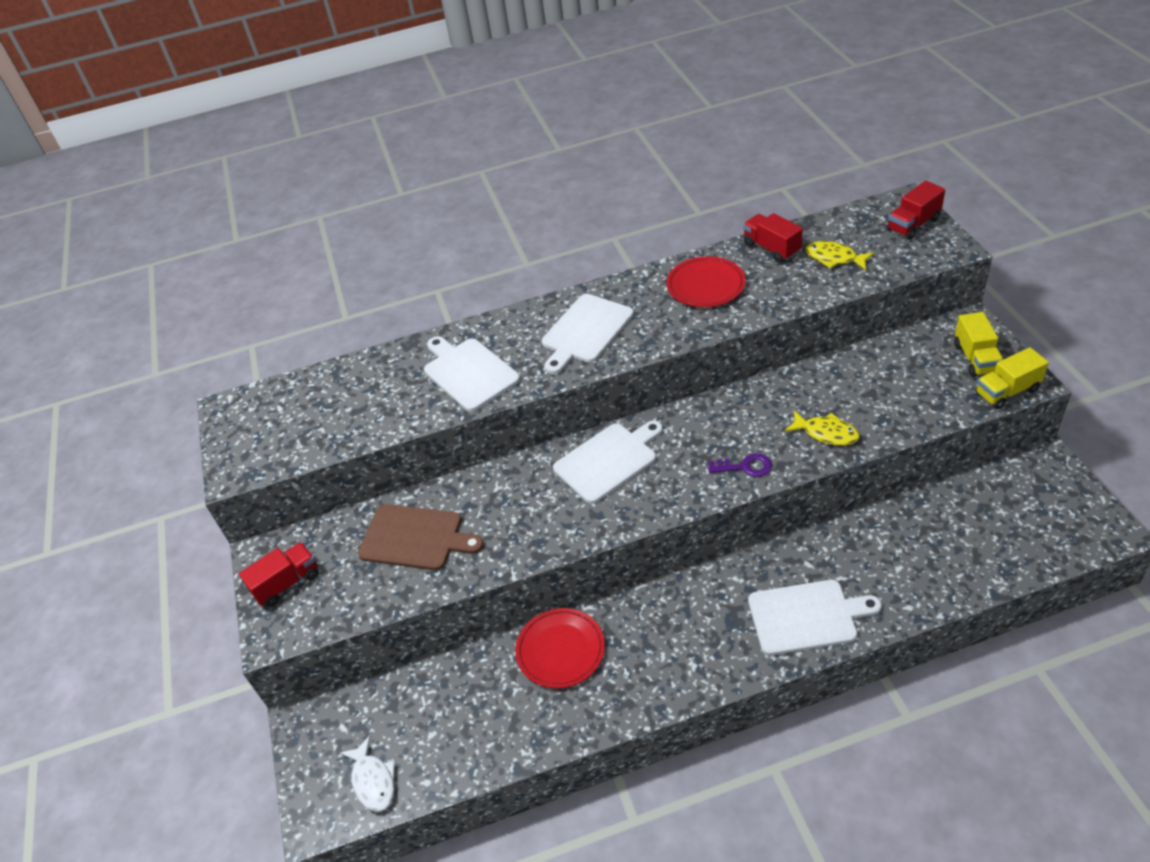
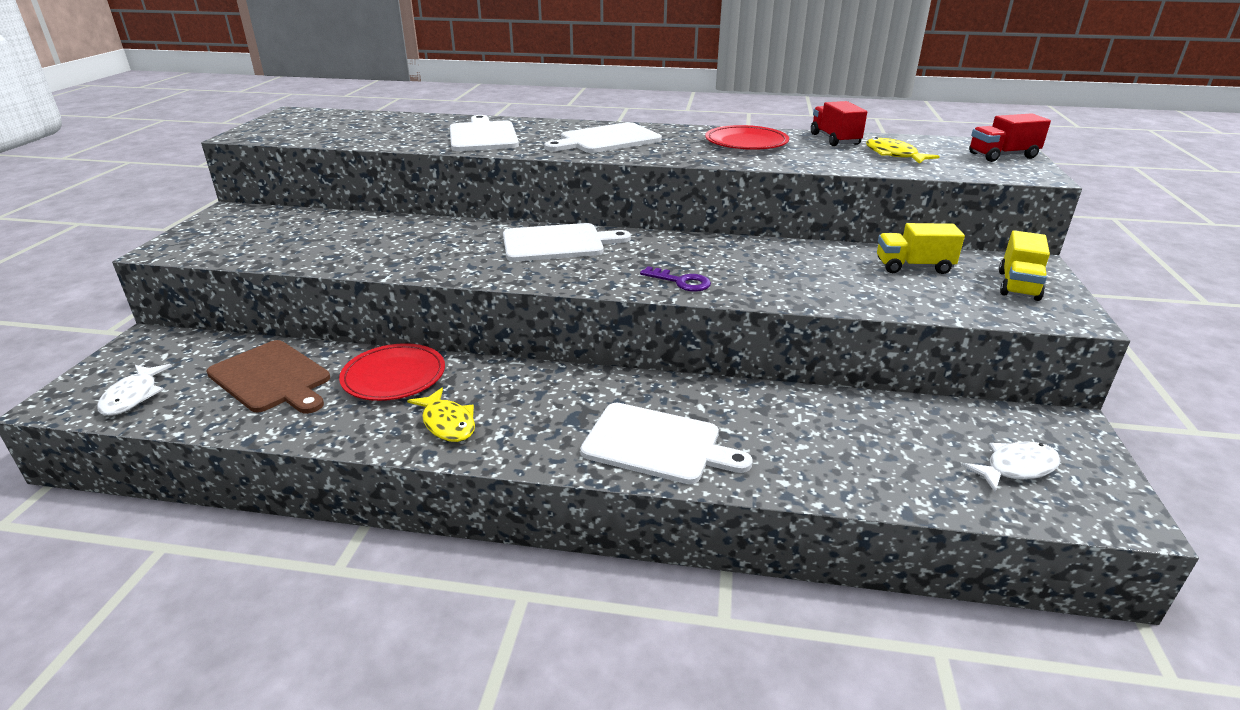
camera: 20 degrees right, 15 degrees down
(287, 583) = (219, 229): red truck -> none
(415, 538) = (343, 236): brown cutting board -> brown cutting board (272, 378)
(826, 433) = (791, 285): yellow fish -> yellow fish (447, 423)
(1007, 391) = (1039, 316): yellow truck -> yellow truck (913, 267)
(1034, 520) = (1016, 468): none -> white fish

